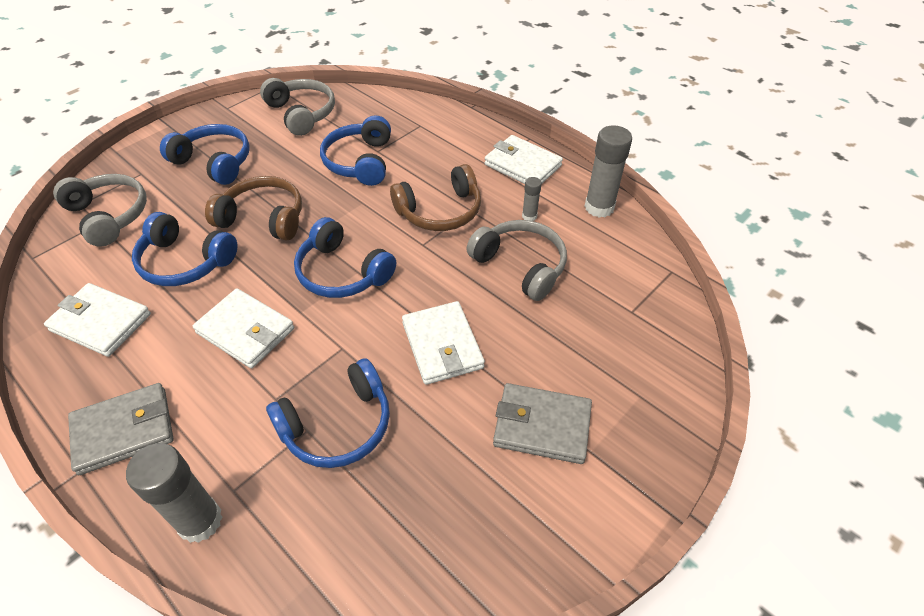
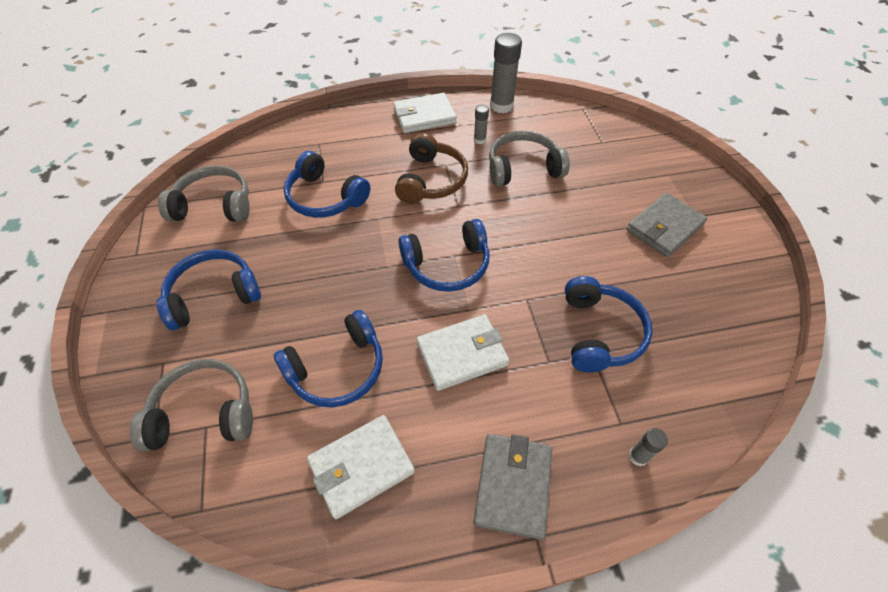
camera: 55 degrees left, 5 degrees up
(200, 521) = (638, 456): grey glue stick -> grey glue stick, size x0.51
(263, 218) = (333, 289): brown headphones -> none
(442, 345) = (565, 242): white wallet -> none

